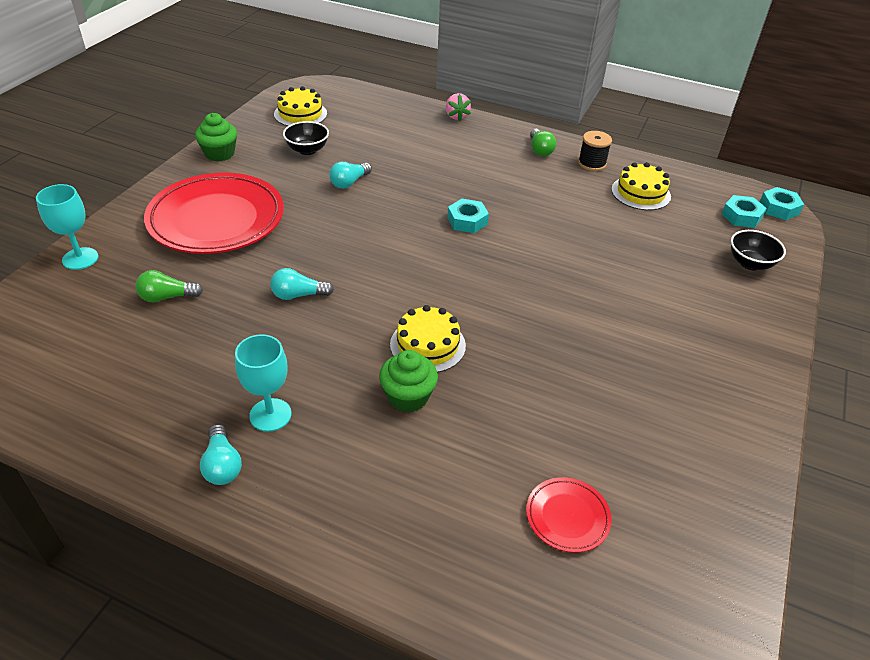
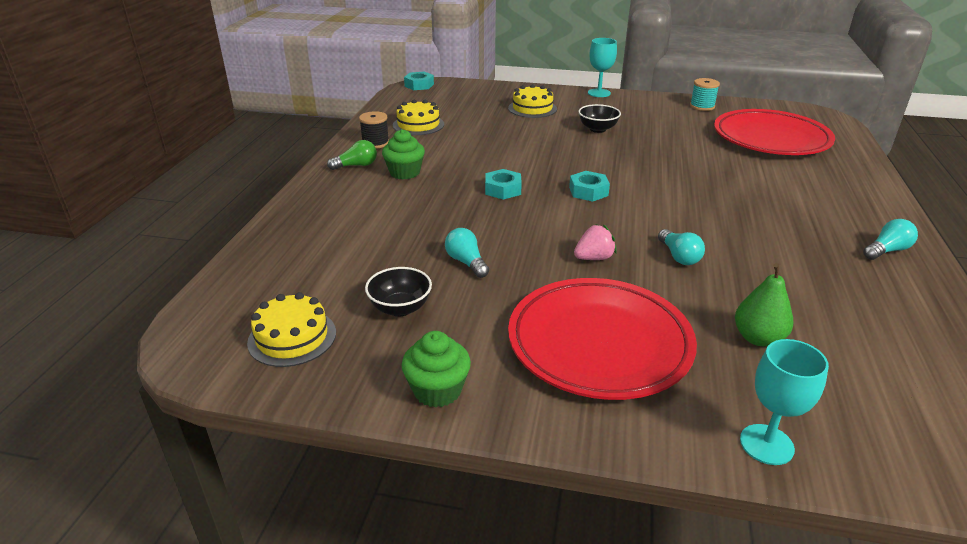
camera: 100 degrees left, 10 degrees down
(167, 297) = (758, 338): green light bulb -> green pear
(270, 415) = (821, 241): turquoise goblet -> turquoise goblet (599, 93)
(349, 182) = (466, 262): turquoise light bulb -> turquoise light bulb turned 150 degrees counterclockwise
(408, 396) = (739, 191): green cupcake -> green cupcake (405, 172)
(427, 345) = (680, 190): yellow cake -> yellow cake (532, 108)
(456, 116) = (286, 214): pink strawberry -> pink strawberry (594, 258)
(567, 517) = (770, 139): red plate -> red plate, size x2.30
(721, 485) = (702, 106): none -> turquoise spool
(741, 216) = (436, 95): turquoise nut -> turquoise nut (588, 191)
(750, 263) = (494, 95): black bowl -> black bowl (597, 129)

